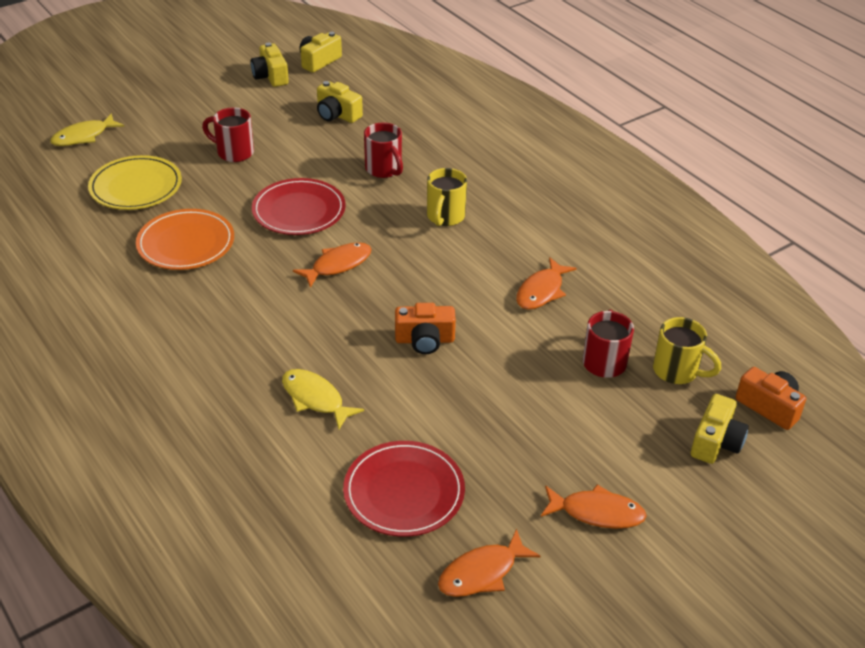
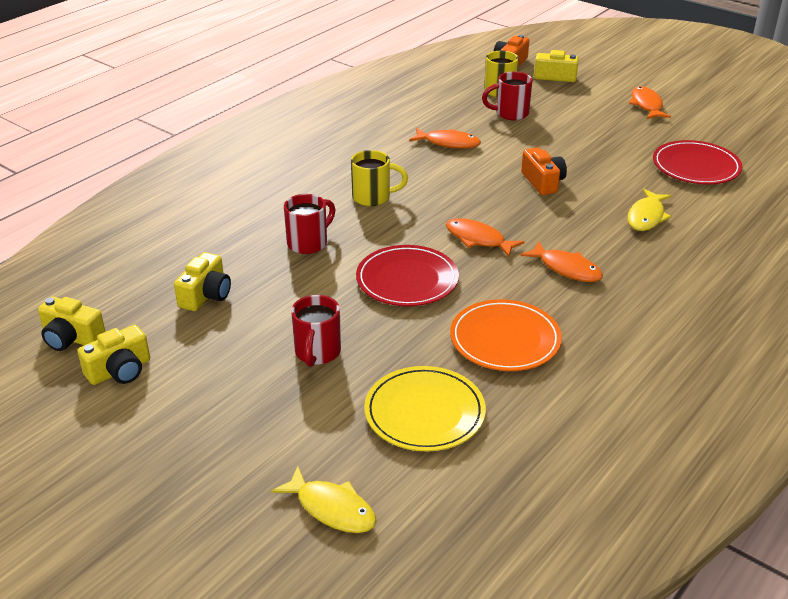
camera: 105 degrees left, 5 degrees down
(482, 573) = (728, 133): orange fish -> orange fish (566, 269)

